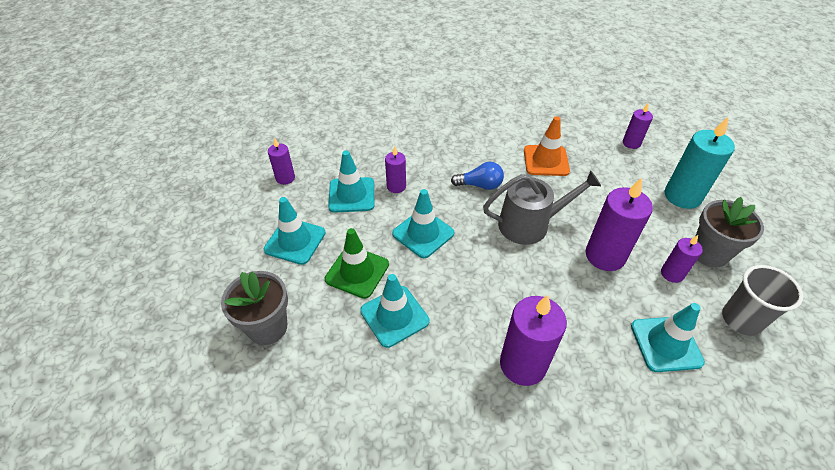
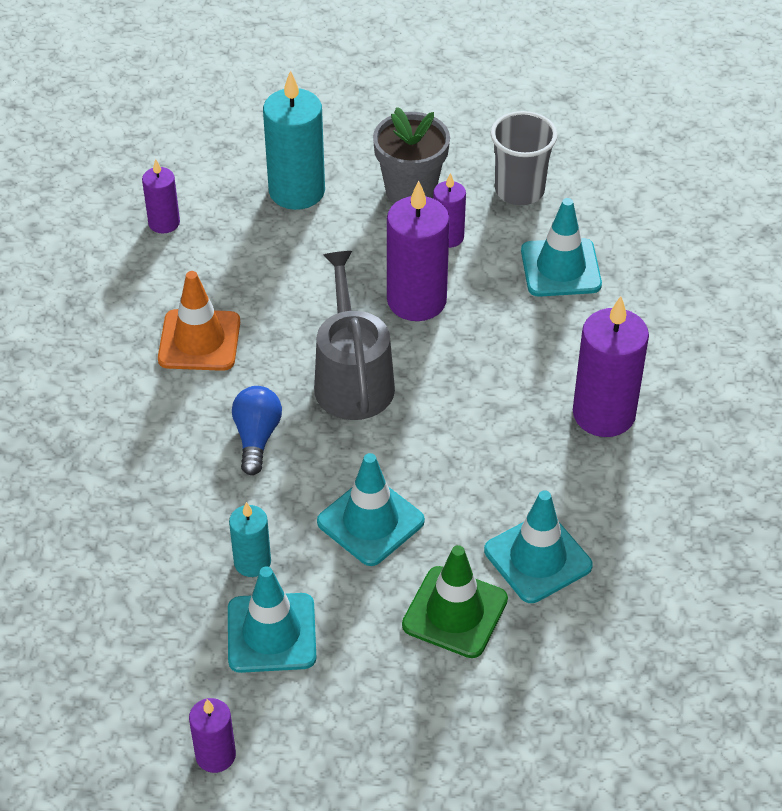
camera: 90 degrees left, 0 degrees up
(267, 327) = (570, 728): grey flower pot -> none
(295, 241) = (387, 714): turquoise traffic cone -> none
(396, 186) = (252, 562): purple candle -> turquoise candle

